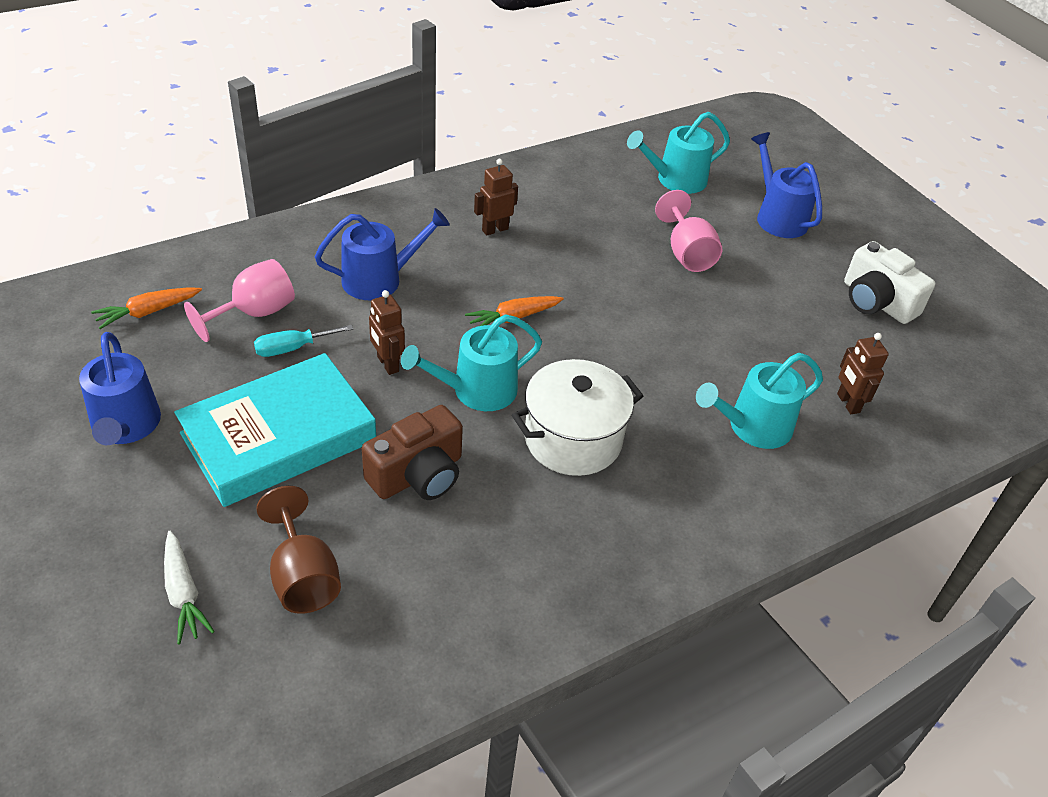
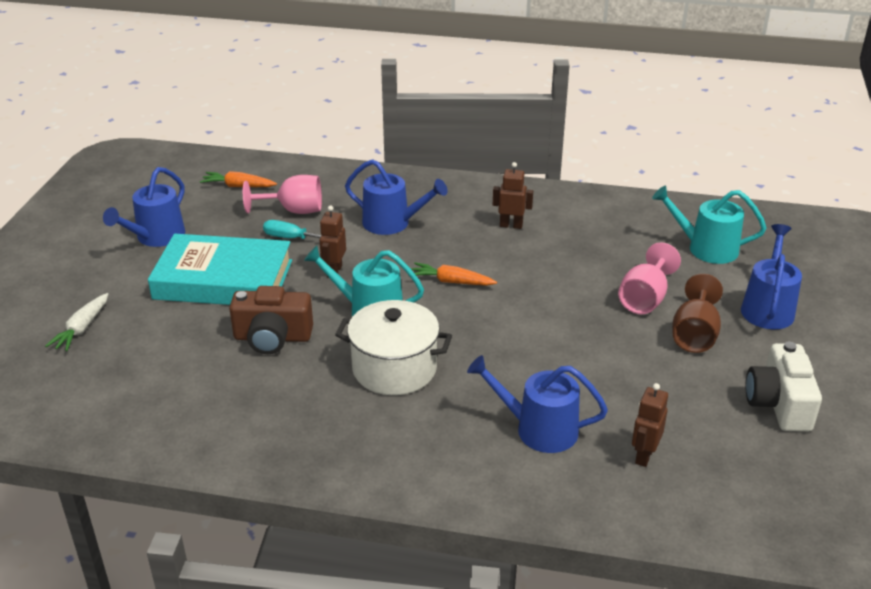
camera: 45 degrees right, 10 degrees down
(303, 576) = (145, 354): brown goblet -> brown goblet (694, 335)
(753, 427) = (538, 429): turquoise watering can -> blue watering can

